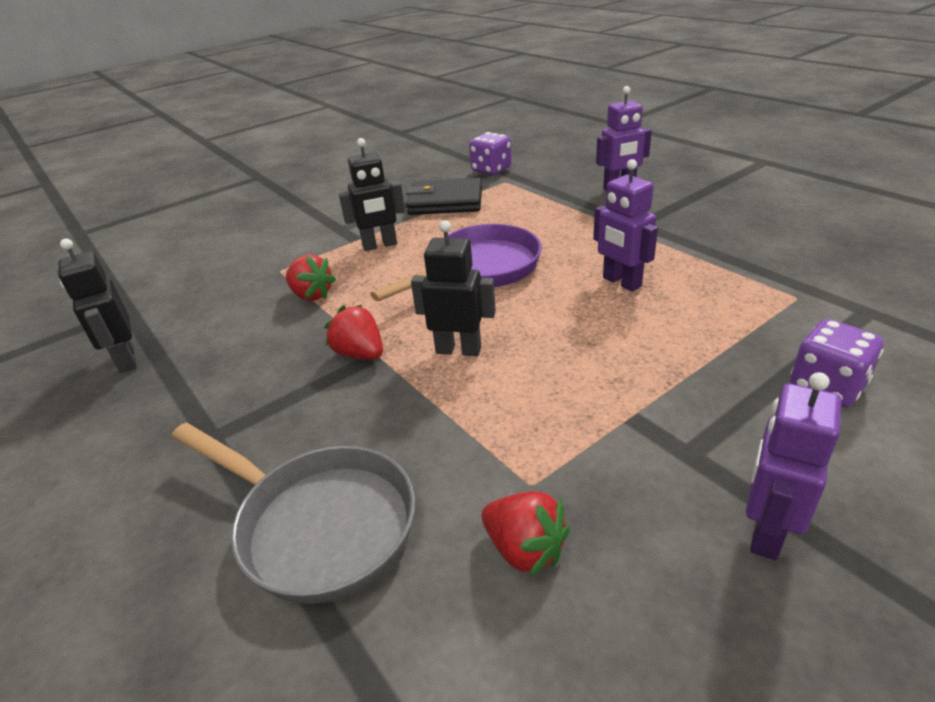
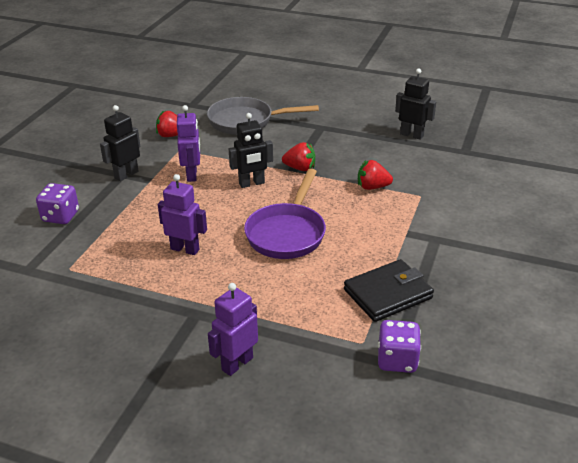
camera: 145 degrees right, 0 degrees up
(380, 245) = (381, 232): black robot -> black robot (126, 175)
(766, 531) = (91, 160): purple robot -> purple robot (192, 175)

